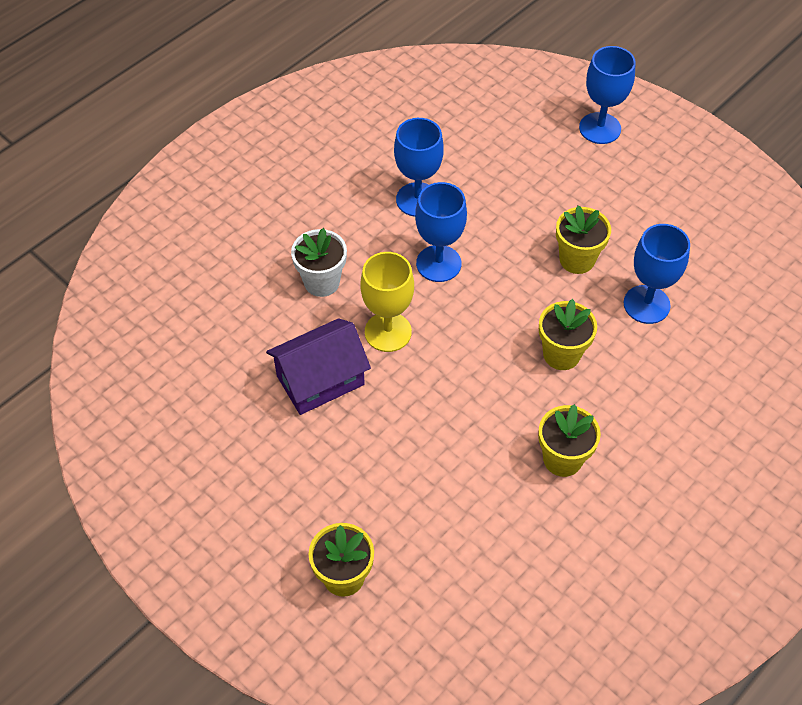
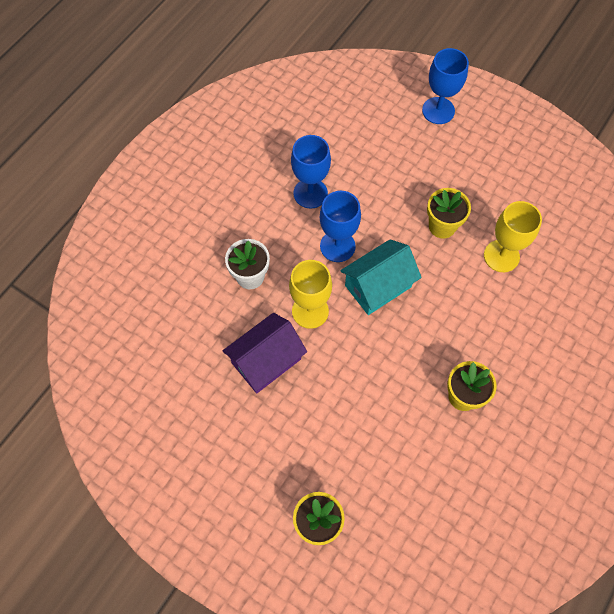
camera: 10 degrees left, 10 degrees up
(480, 316) = (378, 286): none -> turquoise house
(561, 354) = (445, 308): yellow flower pot -> none
(646, 304) = (501, 256): blue goblet -> yellow goblet

